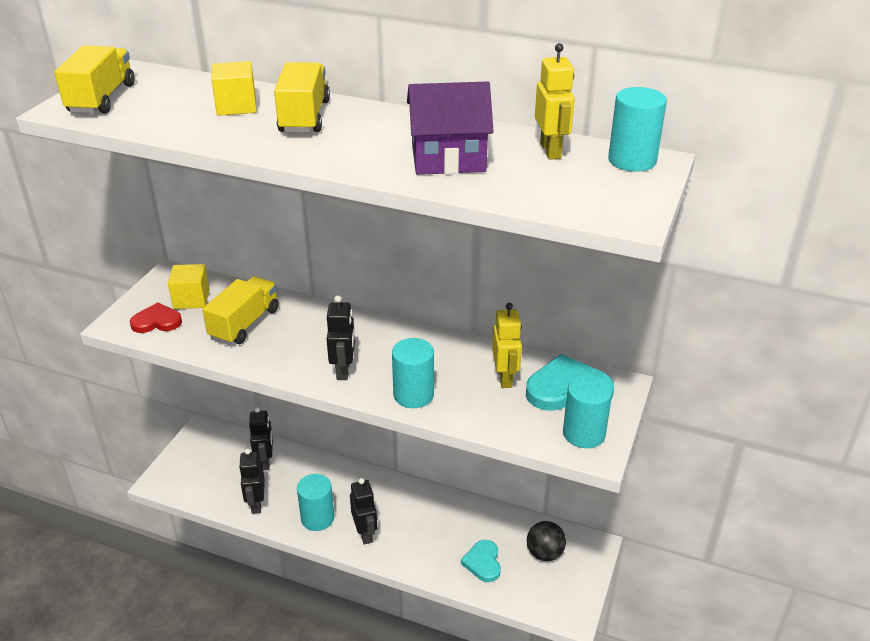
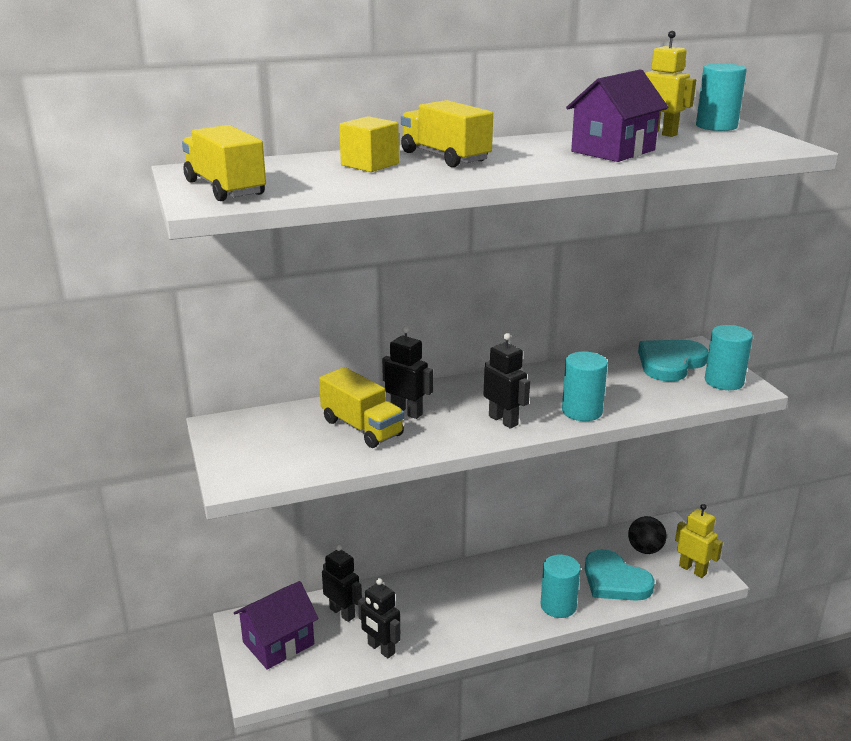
camera: 40 degrees left, 10 degrees down
(157, 321) = (273, 461): red heart -> none
(191, 299) = (276, 432): yellow cube -> none
(204, 458) = (278, 643): none -> purple house
(244, 324) = (362, 427): yellow truck -> yellow truck turned 150 degrees clockwise
(317, 518) = (450, 627): turquoise cylinder -> turquoise cylinder (558, 606)
(365, 533) = (504, 614): black robot -> black robot (407, 412)
(483, 562) = (615, 580): turquoise heart -> turquoise heart, size x1.60
(505, 378) = (621, 374): yellow robot -> yellow robot (692, 569)

